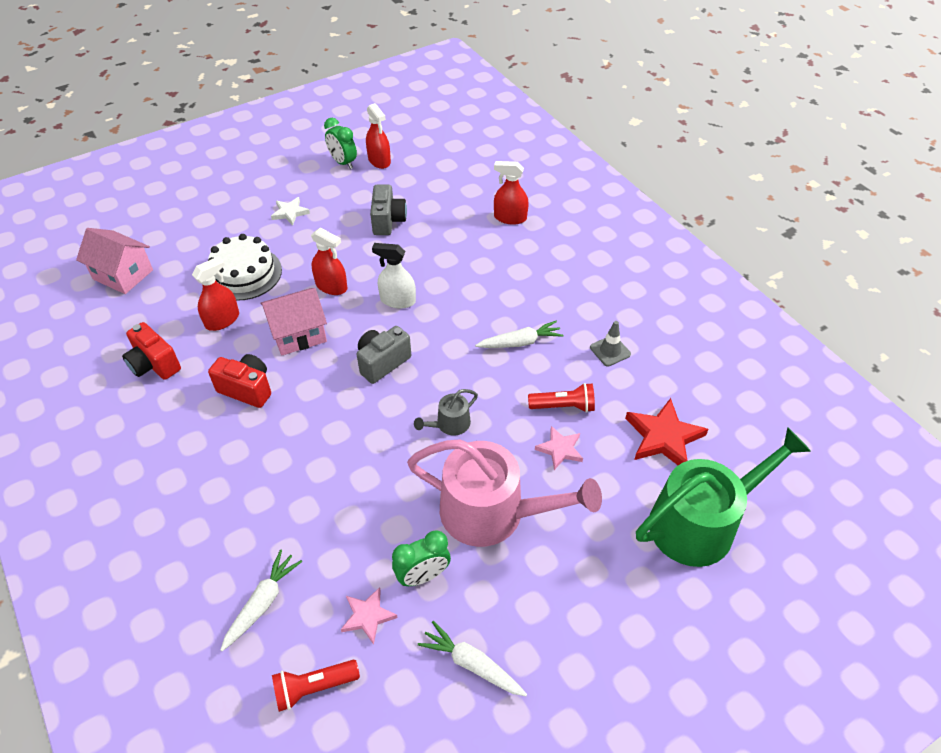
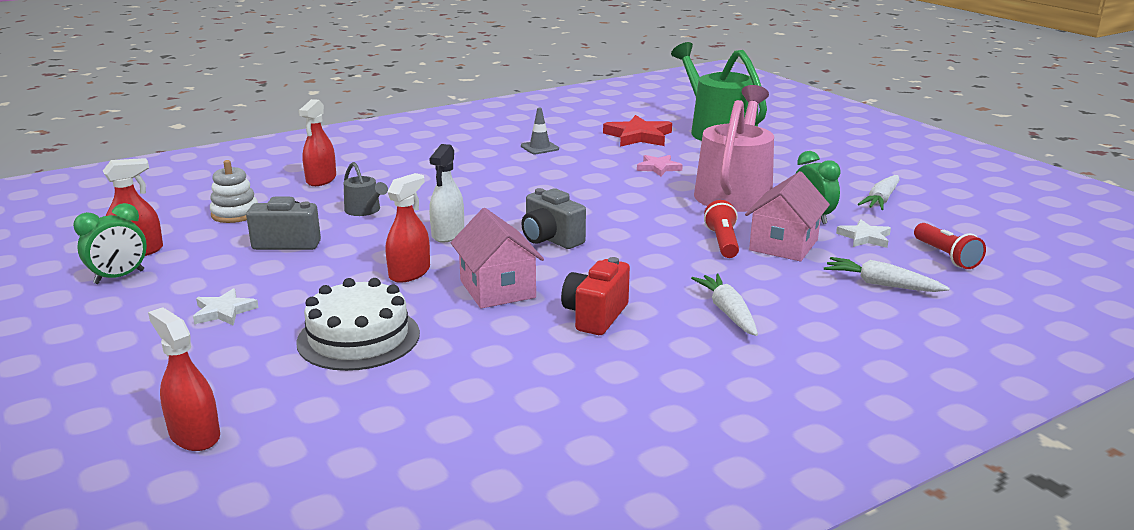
camera: 90 degrees left, 25 degrees down
(123, 274) = (314, 460): pink house -> pink house (783, 245)
(154, 365) = (549, 393): red camera -> none
(222, 320) = (460, 346): red spray bottle -> red spray bottle (194, 435)
(368, 616) = (864, 237): pink star -> white star
(440, 188) = (235, 214): none -> white stacking toy
(450, 424) = (636, 208): grey watering can -> grey watering can (364, 210)
(520, 342) = (525, 179): white carrot -> white carrot (727, 312)
(563, 406) = (608, 165): red flashlight -> red flashlight (722, 242)

